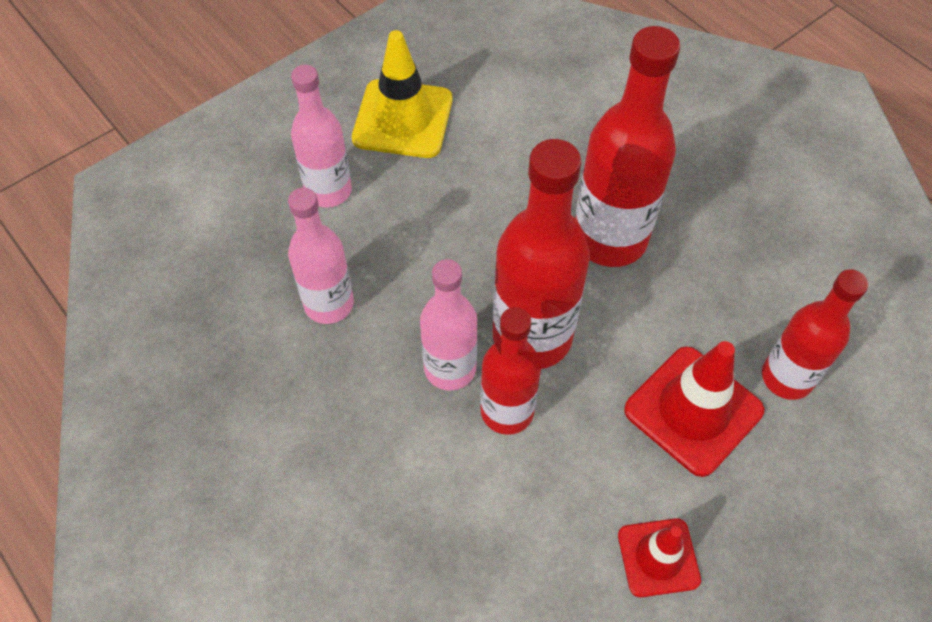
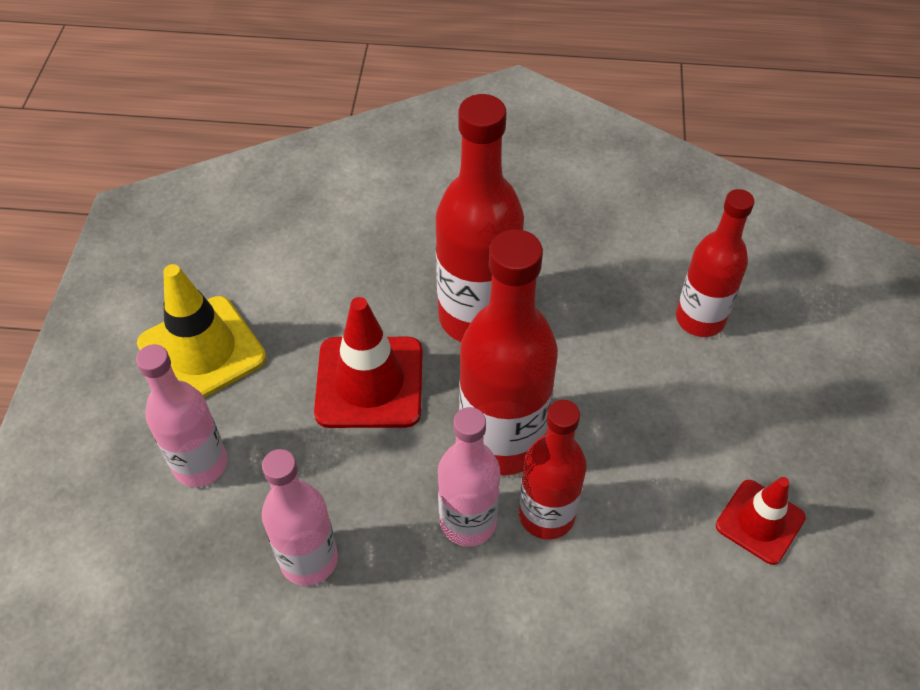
camera: 45 degrees left, 5 degrees down
(693, 410) = (669, 395): red traffic cone -> red traffic cone (369, 382)

